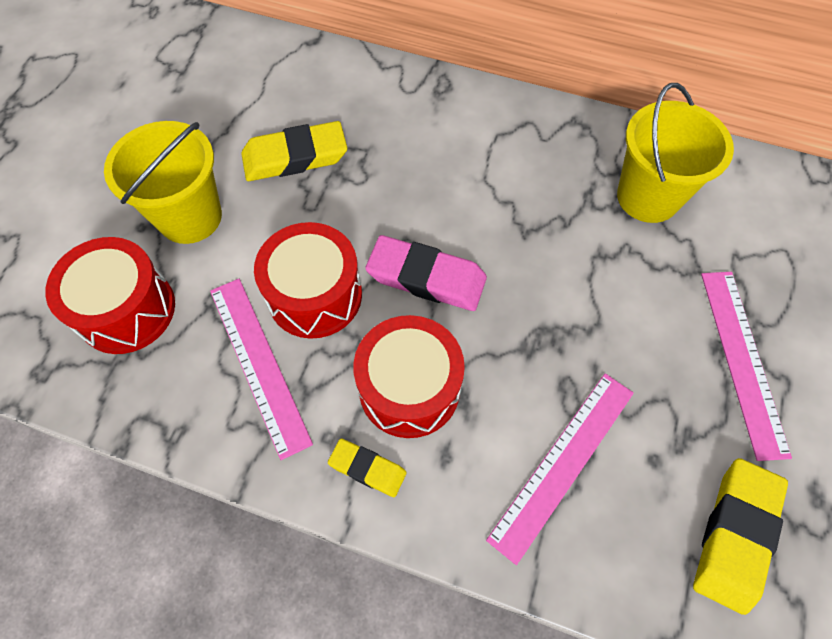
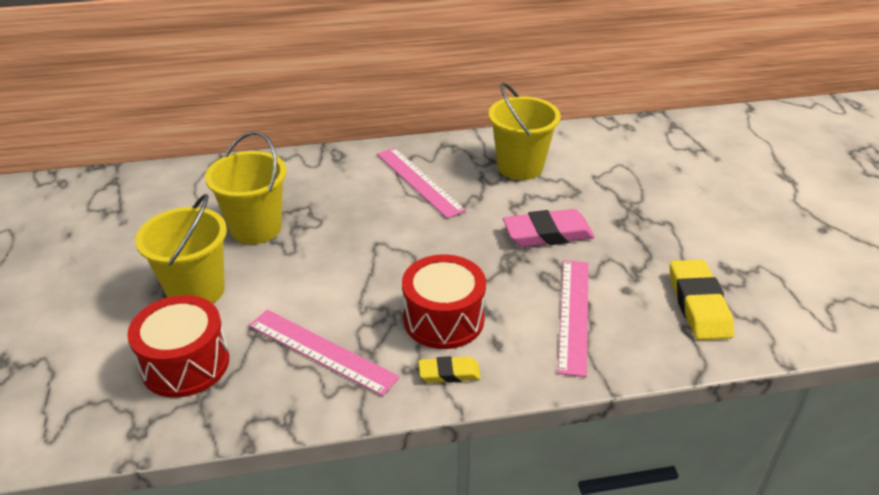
camera: 30 degrees left, 25 degrees down
(295, 157) = (256, 228): yellow eraser -> yellow bucket
(315, 295) = (334, 297): red drum -> none
(426, 278) = (408, 258): pink eraser -> pink eraser (548, 234)
(743, 360) = (637, 223): pink ruler -> pink ruler (419, 181)

